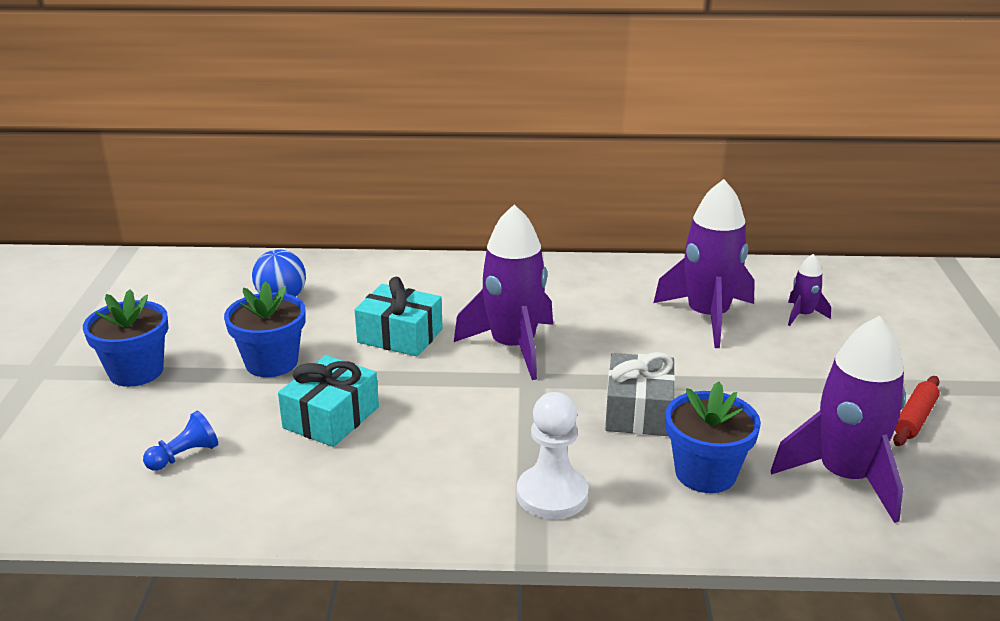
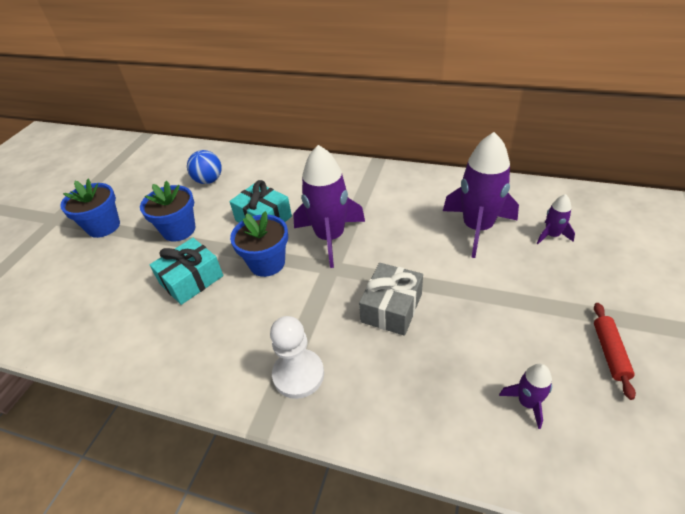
camera: 20 degrees right, 15 degrees up
(184, 456) = (96, 296): blue pawn -> none
(705, 473) = (417, 376): blue flower pot -> blue flower pot (267, 263)
(845, 476) = (527, 402): purple rocket -> purple rocket, size x0.47
(914, 418) = (609, 352): red rolling pin -> red rolling pin turned 45 degrees counterclockwise

